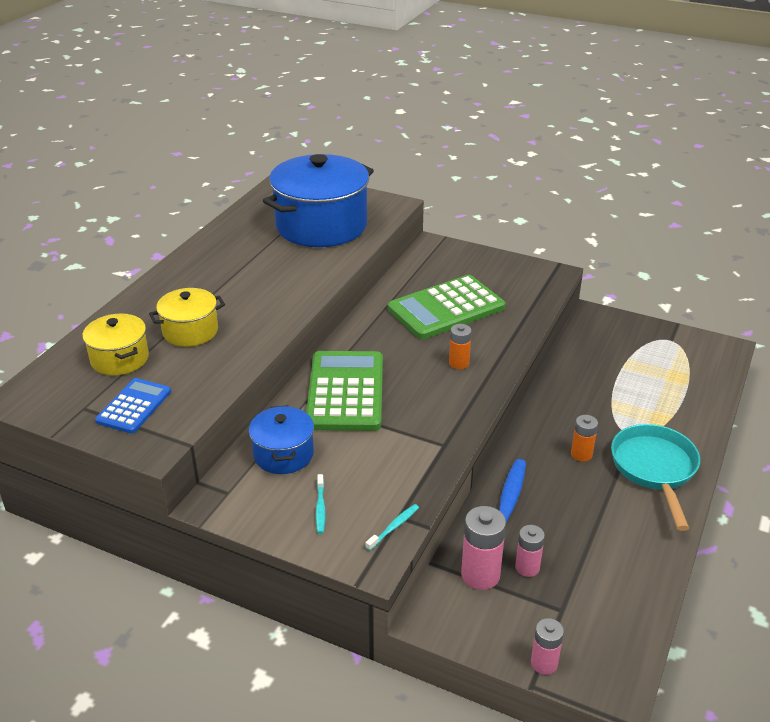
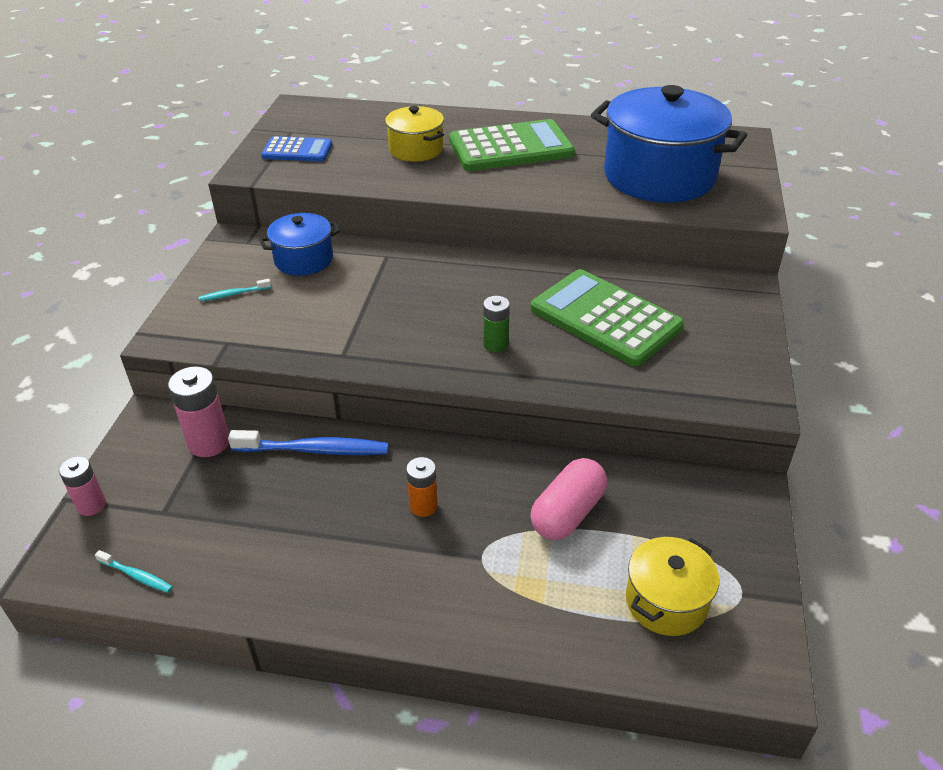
camera: 75 degrees right, 5 degrees up
(120, 359) = (361, 129): yellow pot -> yellow pot (666, 601)
(345, 392) = (411, 276): green calculator -> green calculator (510, 147)
(393, 527) = (211, 341): turquoise toothbrush -> turquoise toothbrush (136, 575)
(459, 363) = (495, 344): orange battery -> green battery
(527, 567) = (222, 477): pink battery -> none
(599, 389) = (567, 513): none -> pink capsule
(654, 469) = (415, 585): turquoise pan -> none

